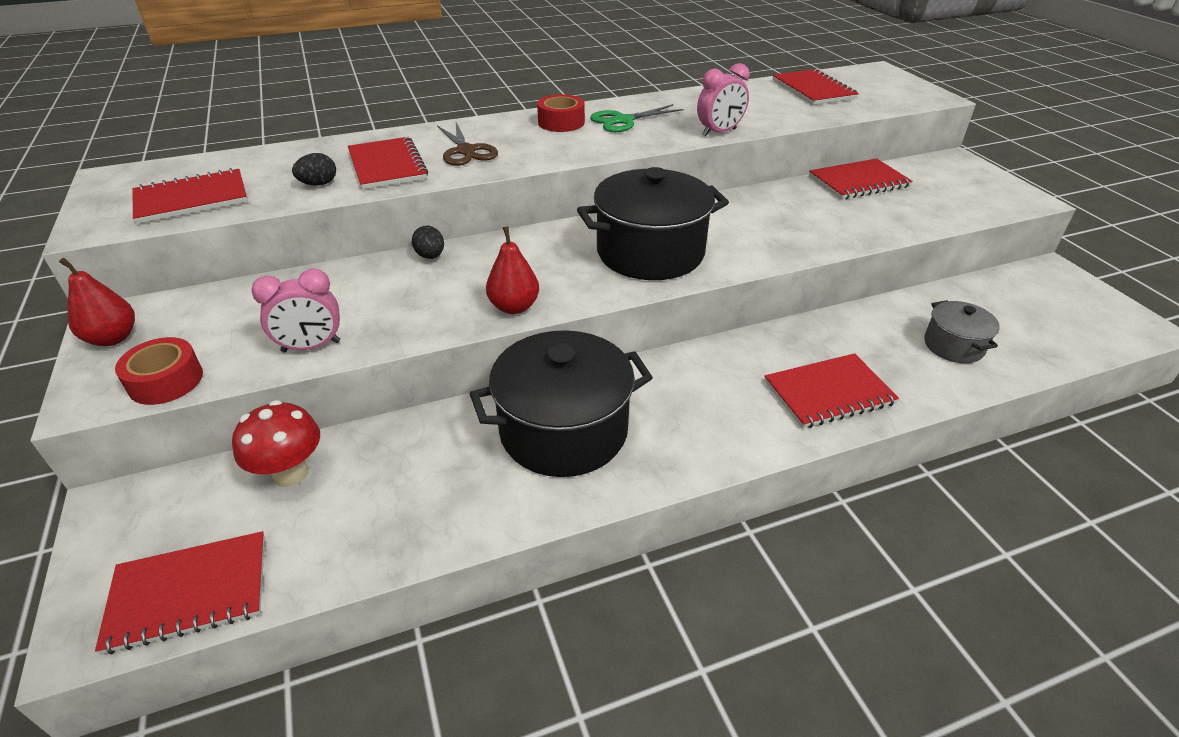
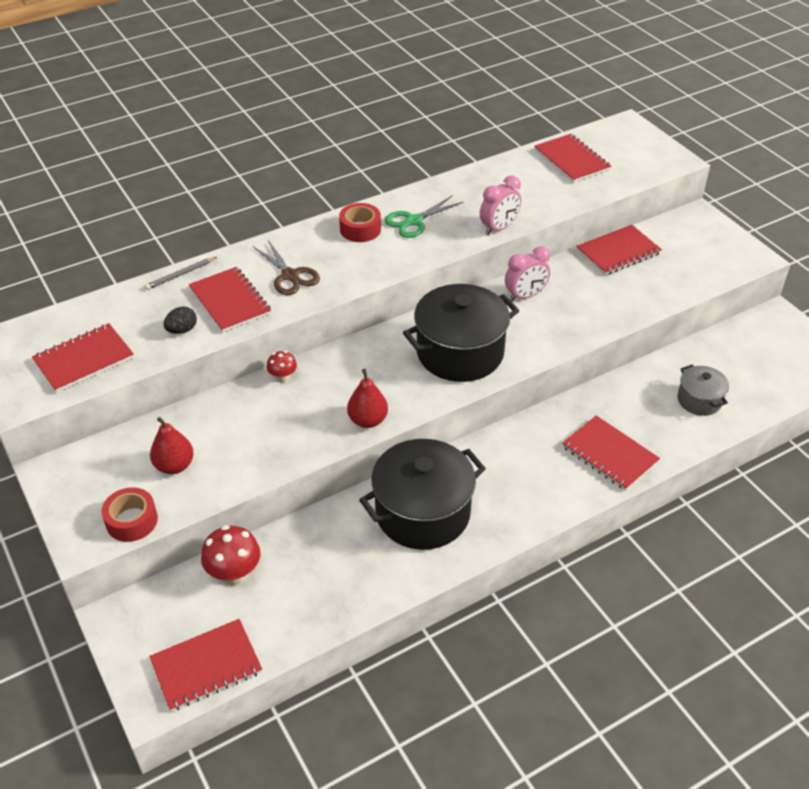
camera: 10 degrees left, 5 degrees up
(113, 338) = (66, 490): red pear -> red pear (174, 466)
(311, 347) = (226, 477): pink clock -> pink clock (525, 296)
(347, 141) = (180, 275): none -> grey pencil
(430, 256) = (283, 378): black egg -> red mushroom
(828, 393) = (609, 454): red notebook -> red notebook turned 75 degrees clockwise

